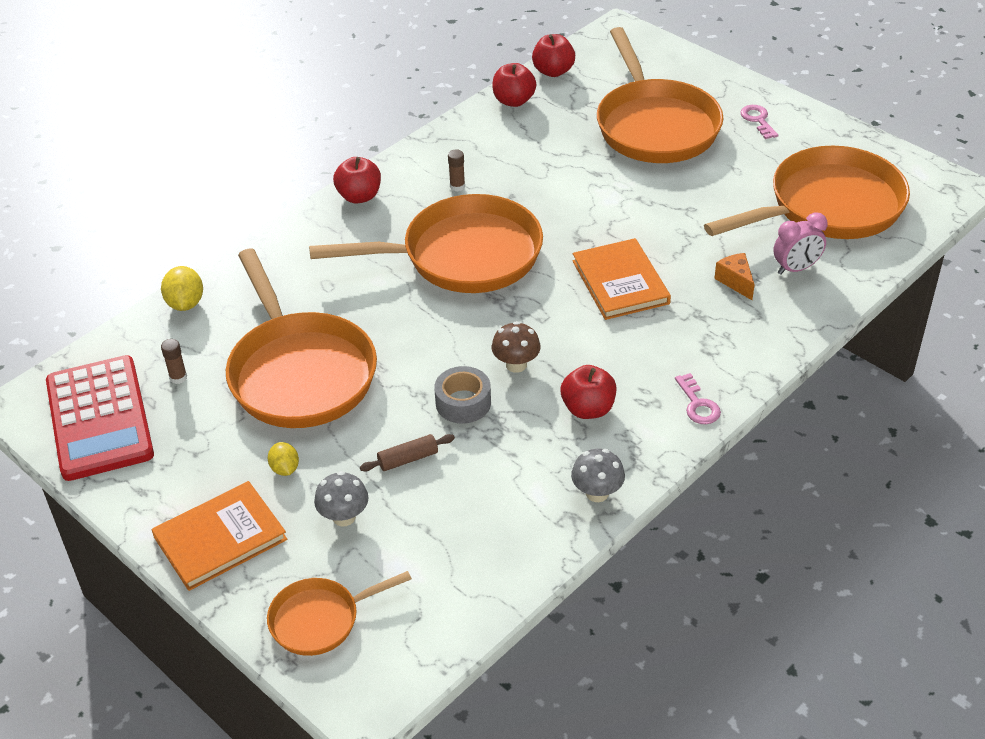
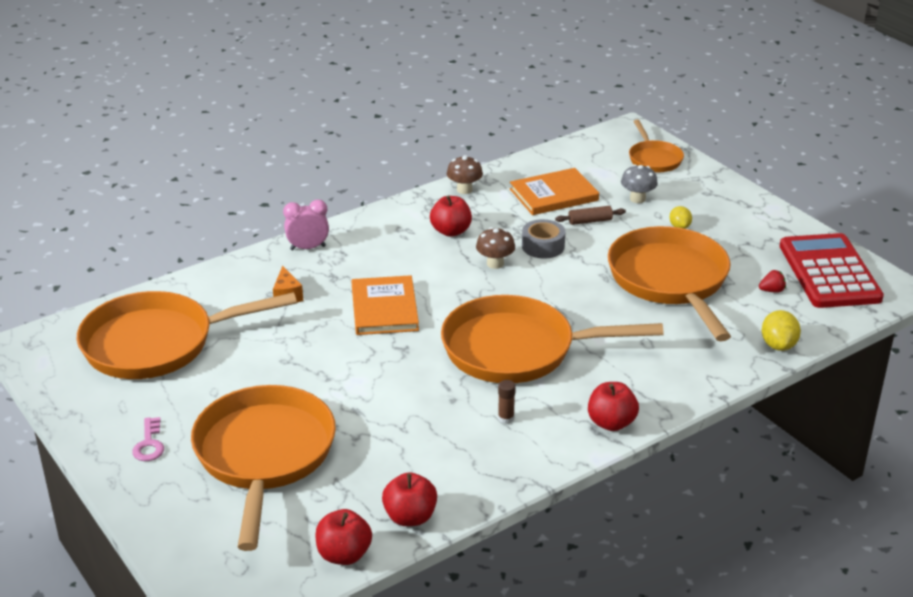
camera: 170 degrees left, 10 degrees down
(178, 377) = (772, 291): brown glue stick -> red strawberry
(220, 538) = (721, 199): orange book -> orange book (554, 195)
(320, 620) = (654, 159): orange pan -> orange pan turned 90 degrees clockwise
(597, 493) = (464, 190): grey mushroom -> brown mushroom
(698, 404) = (370, 224): pink key -> none
(796, 268) = (229, 298): pink clock -> pink clock (308, 248)

